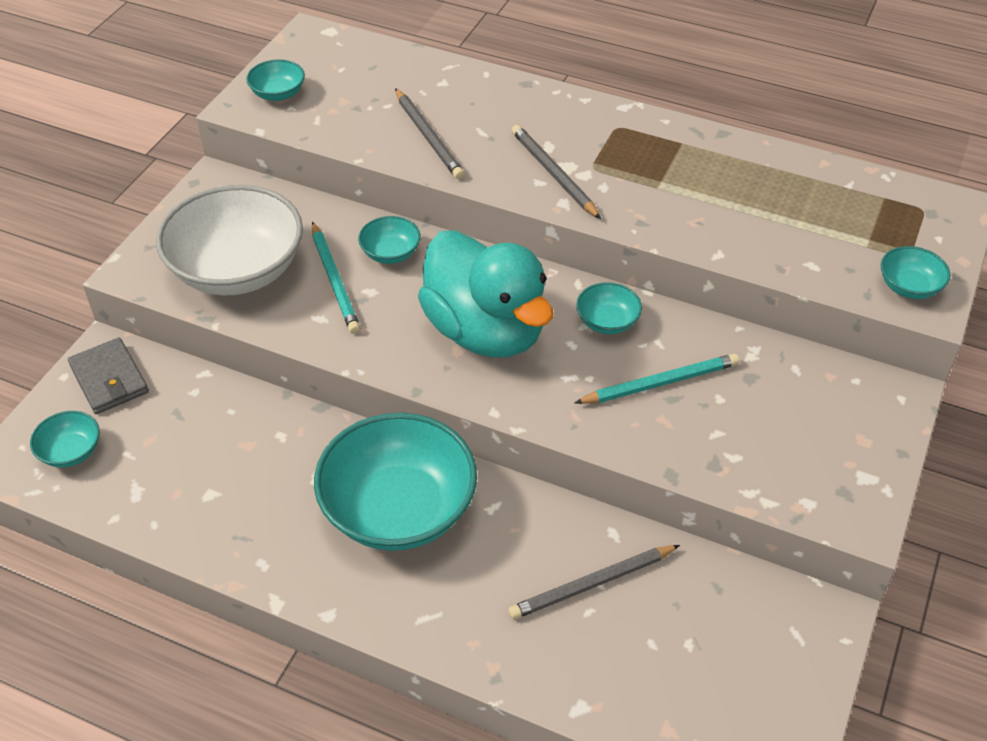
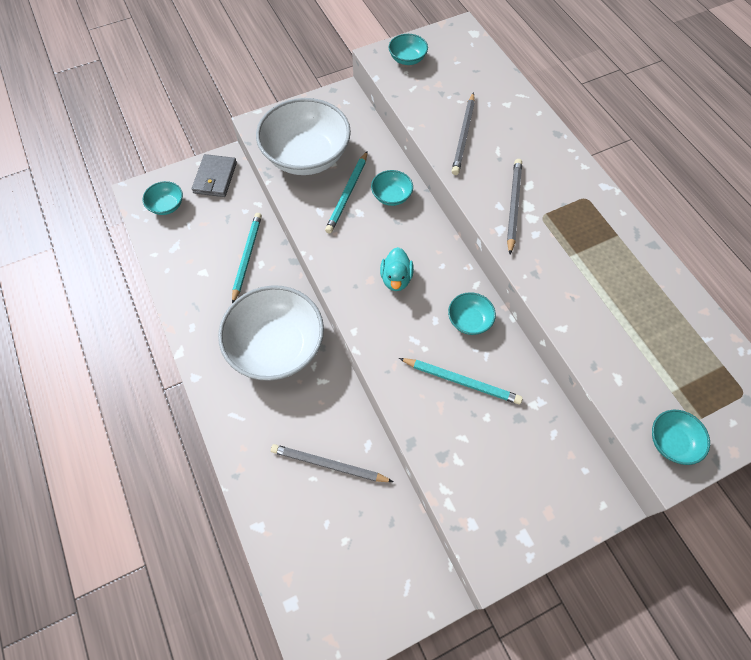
camera: 40 degrees right, 15 degrees up
(253, 440) = (247, 257): none -> turquoise pencil
(398, 509) = (276, 346): turquoise bowl -> white bowl
(485, 331) = (396, 279): turquoise duck -> turquoise duck, size x0.43

